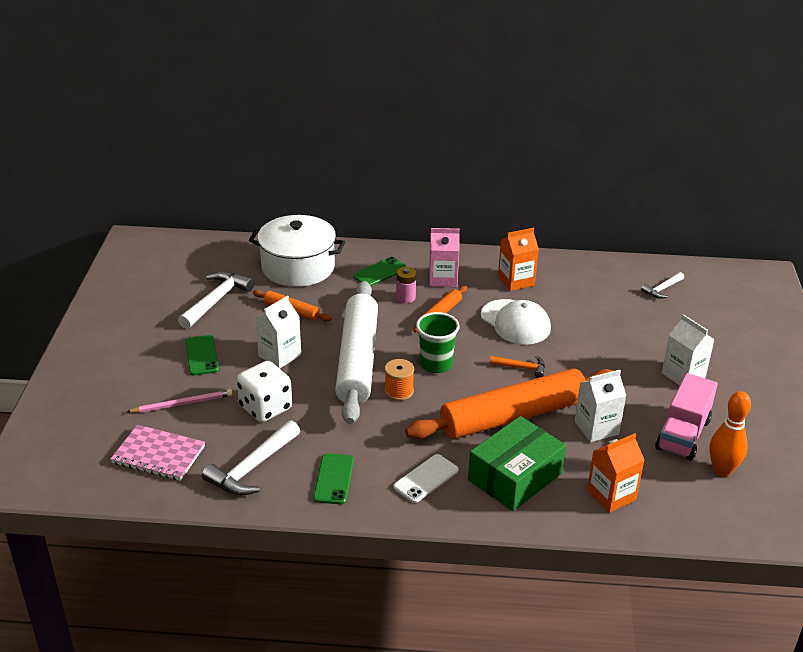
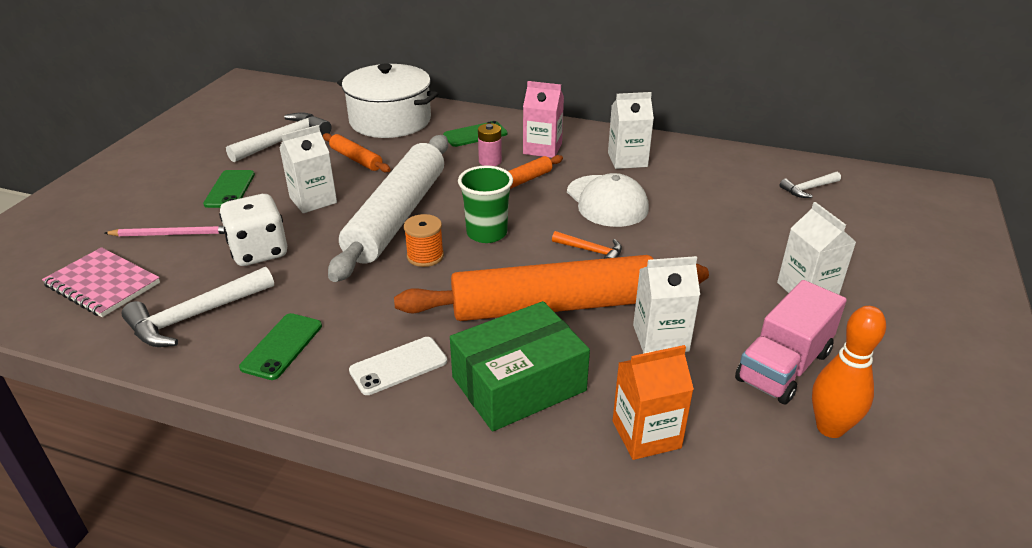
camera: 15 degrees right, 0 degrees up
(516, 281) = (627, 160): orange carton -> white carton

